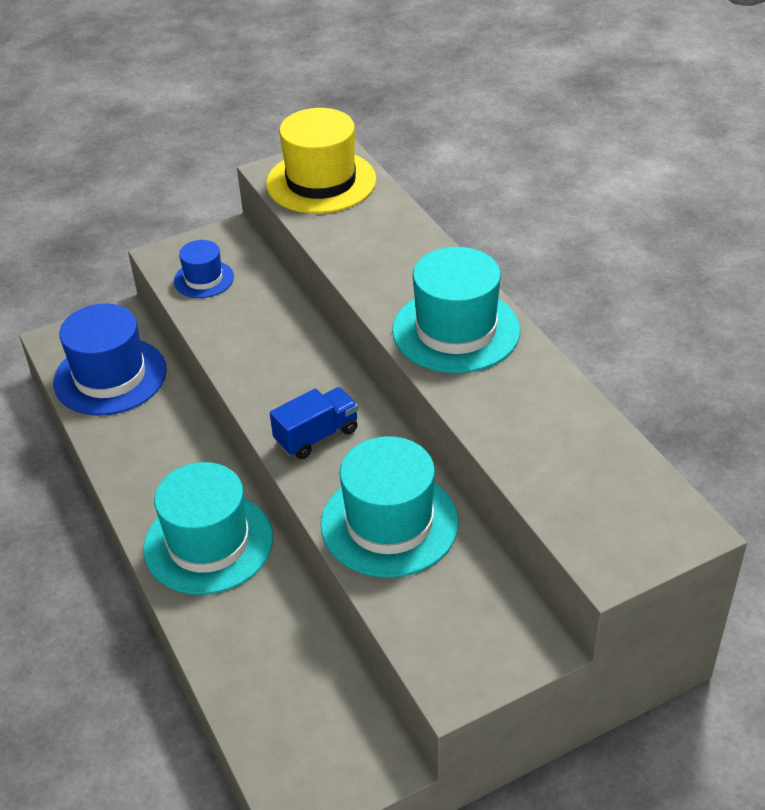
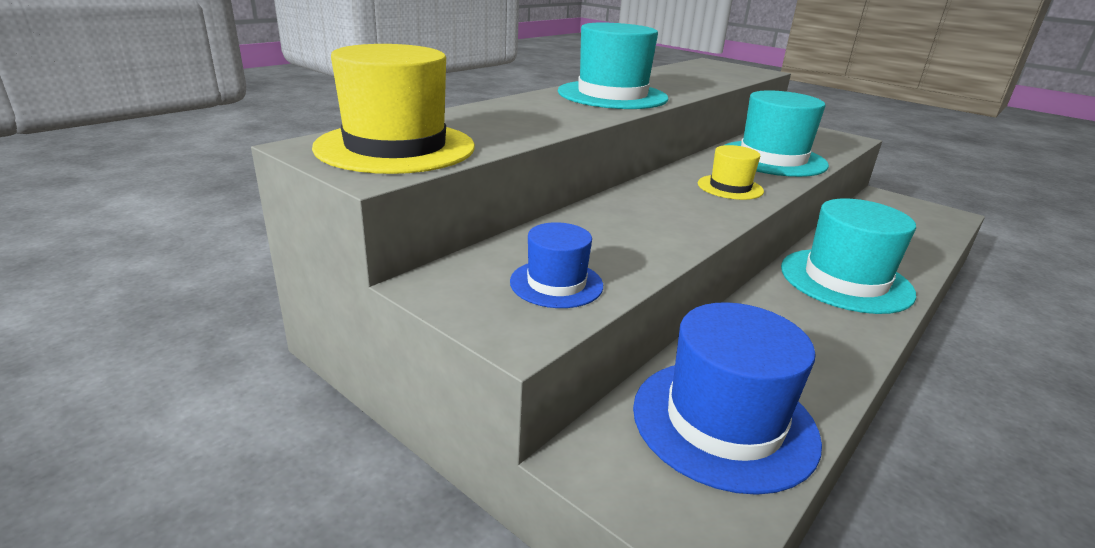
camera: 115 degrees left, 15 degrees down
(316, 436) = (730, 187): blue truck -> yellow hat

